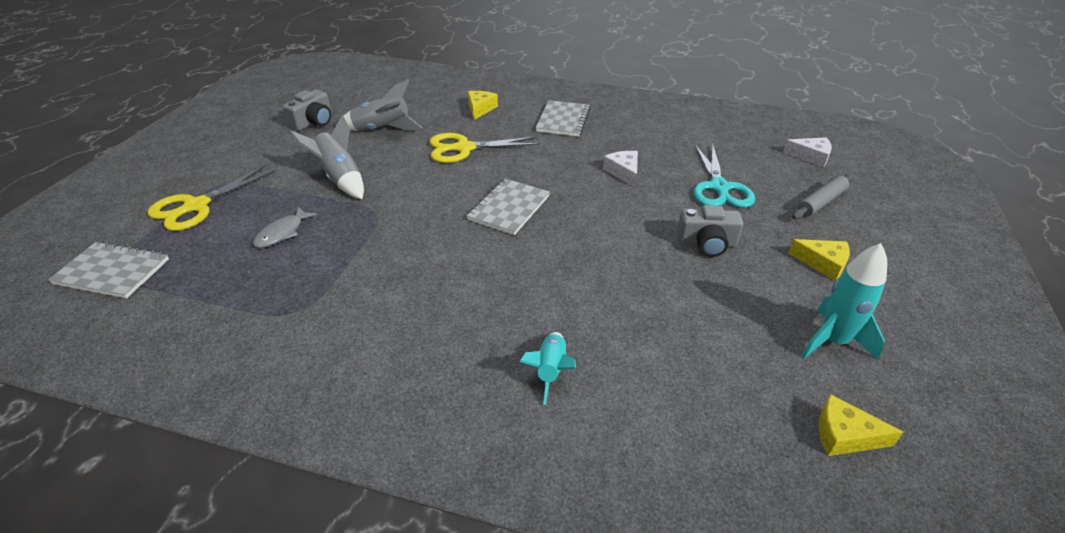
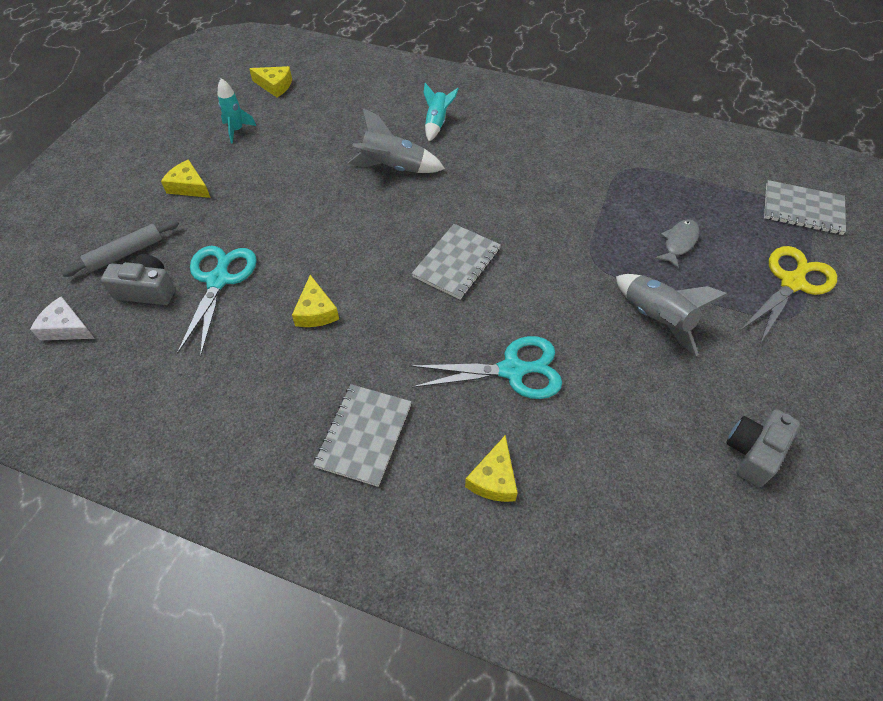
camera: 175 degrees left, 15 degrees up
(381, 130) = (639, 423): grey rocket -> grey rocket (393, 168)
(464, 148) = (512, 370): yellow scissors -> turquoise scissors
(624, 172) = (316, 311): white cheese -> yellow cheese
(707, 244) = (276, 210): grey camera -> grey camera (147, 290)
(832, 341) = (237, 130): turquoise rocket -> turquoise rocket, size x0.66

